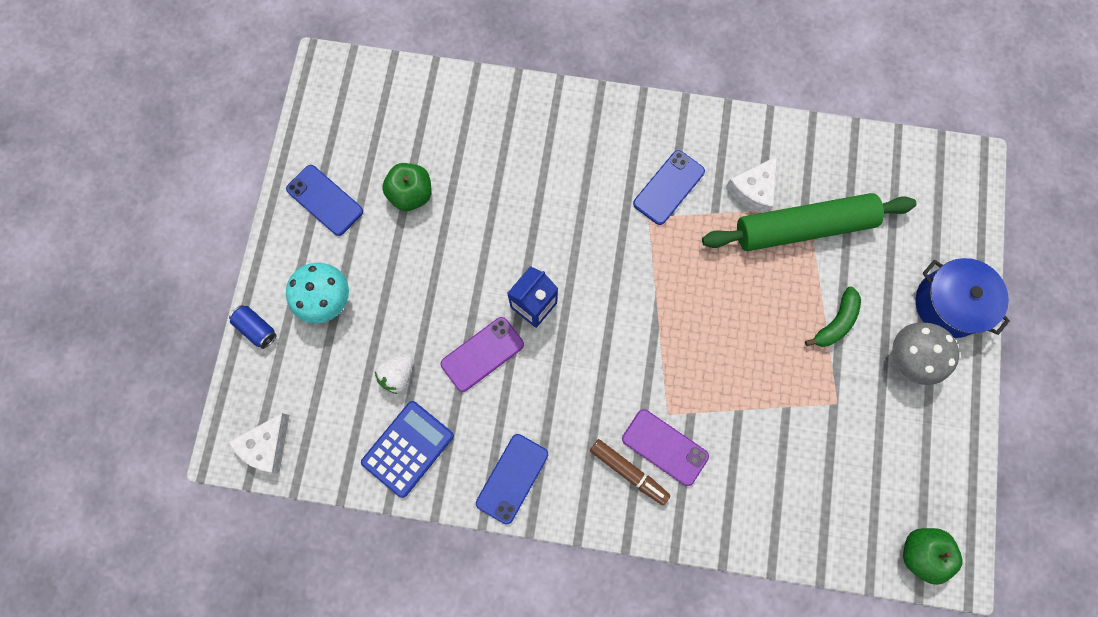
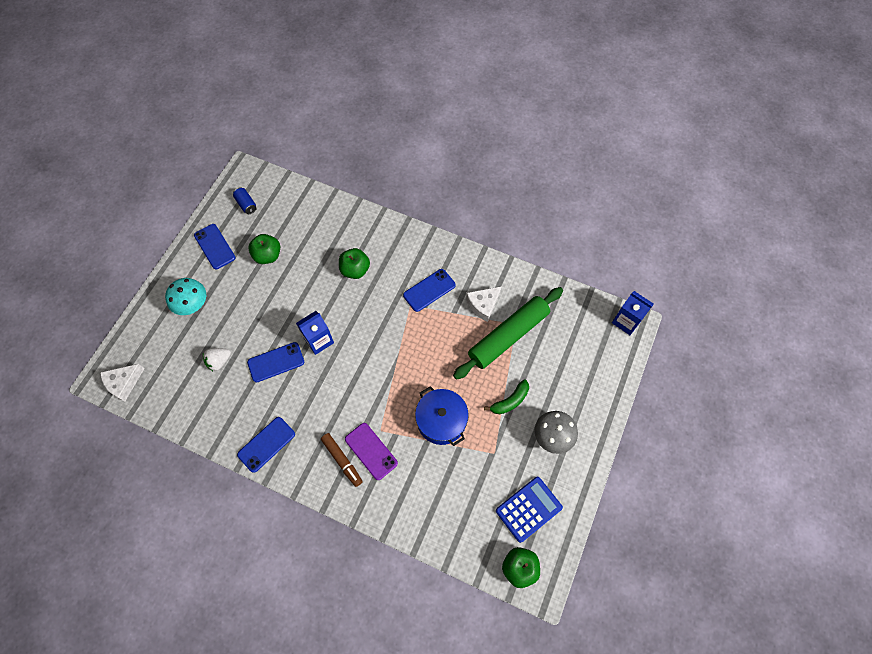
camera: 15 degrees right, 10 degrees down
(257, 328) = (145, 311): blue can -> blue can (246, 204)
(408, 448) = (208, 408): blue calculator -> blue calculator (528, 509)
(482, 354) = (276, 362): purple phone -> blue phone
(550, 184) = (355, 270): none -> green apple
(803, 228) = (508, 336): green rolling pin -> green rolling pin turned 45 degrees counterclockwise
(949, 304) = (590, 408): blue pot -> blue pot (441, 421)
(961, 163) = (626, 321): none -> blue carton

